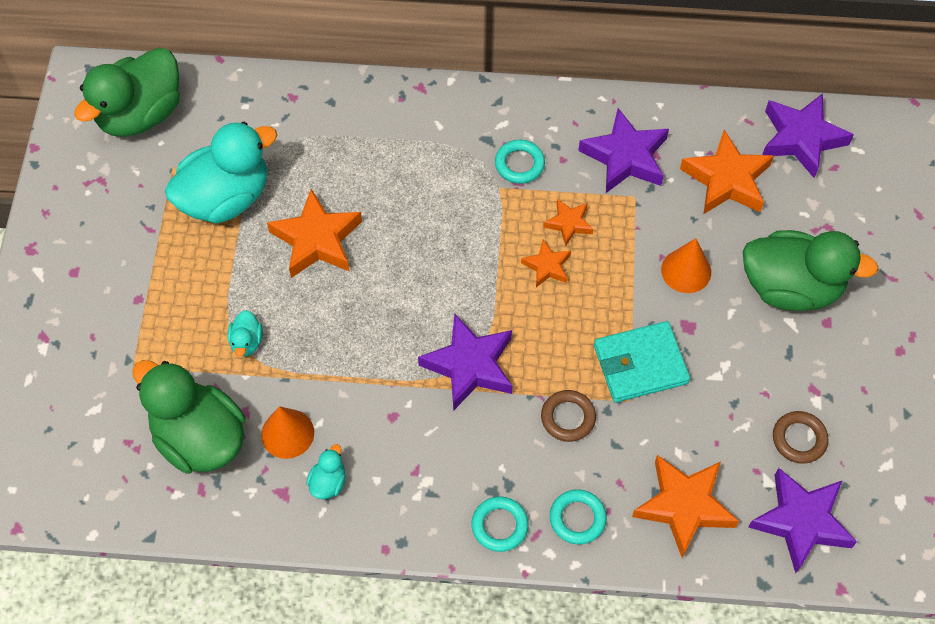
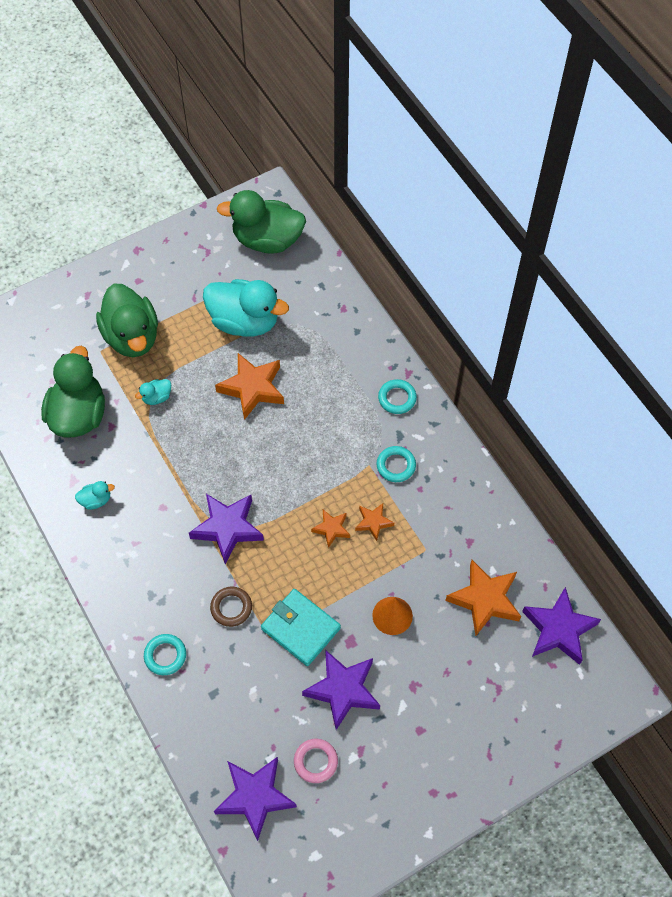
camera: 55 degrees right, 0 degrees up
(287, 433) = (112, 458): orange cone -> none
(499, 525) = (130, 613): turquoise ring -> turquoise ring (397, 398)
(625, 157) = (452, 525): purple star -> purple star (343, 690)
(684, 506) = (216, 715): orange star -> none
(791, 287) = (430, 690): green duck -> green duck (132, 337)
(799, 439) = (315, 761): brown ring -> pink ring

